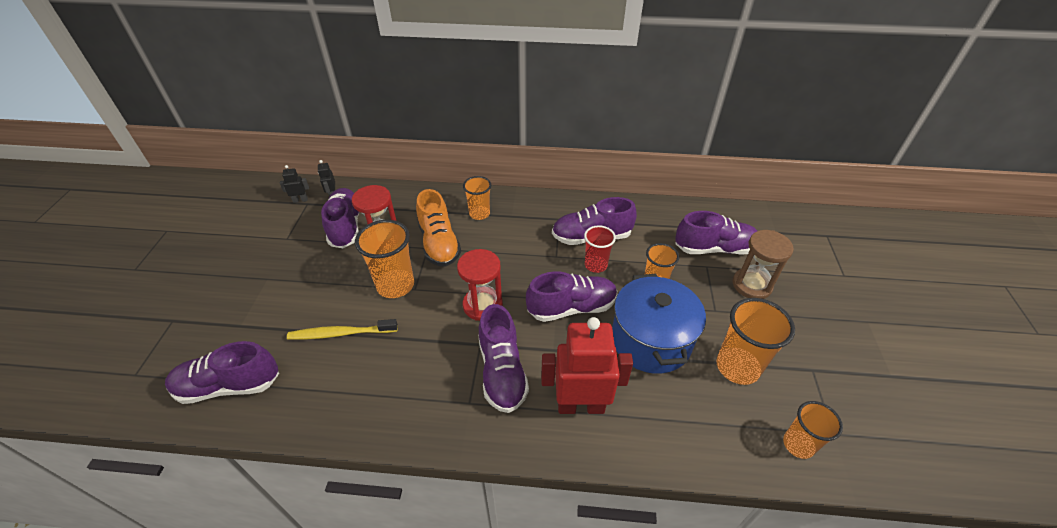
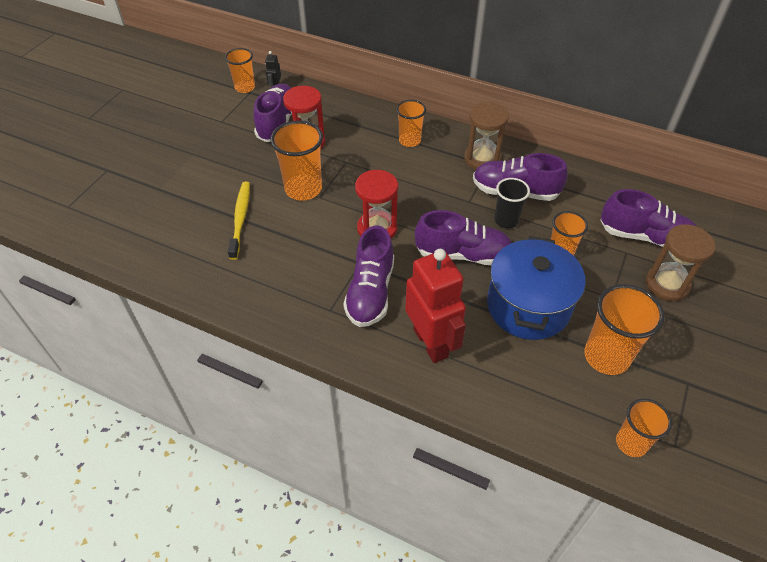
camera: 20 degrees right, 5 degrees up
(229, 385) = (136, 236): purple shoe -> none
(300, 200) = (245, 87): black robot -> orange cup
(341, 333) = (240, 219): yellow toothbrush -> yellow toothbrush turned 75 degrees clockwise
(439, 243) = (358, 160): orange shoe -> none
(550, 215) = (482, 159): none -> brown hourglass
(580, 405) = (431, 343): red robot -> red robot turned 45 degrees clockwise
(595, 265) = (506, 220): red cup -> black cup

